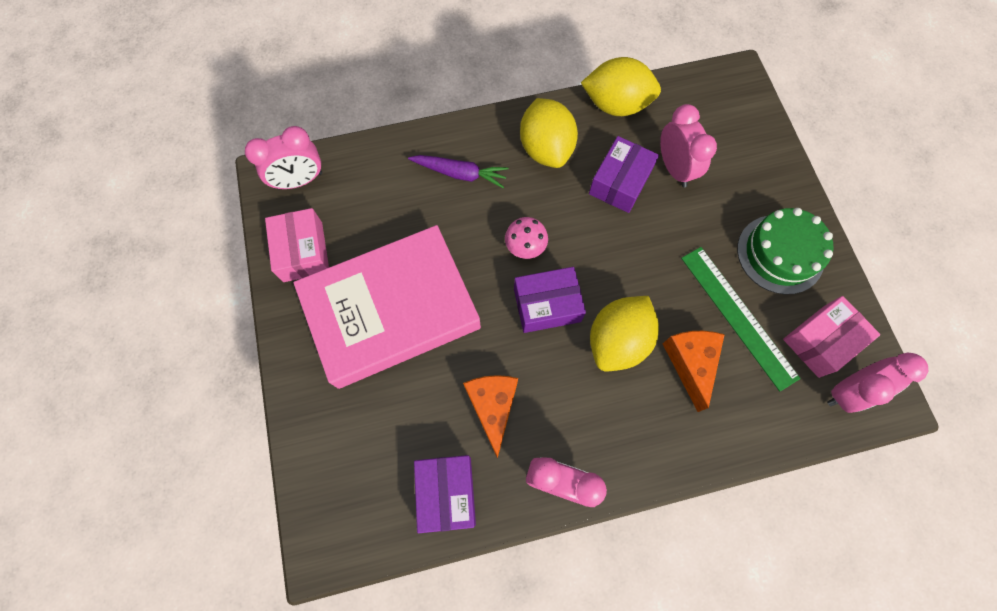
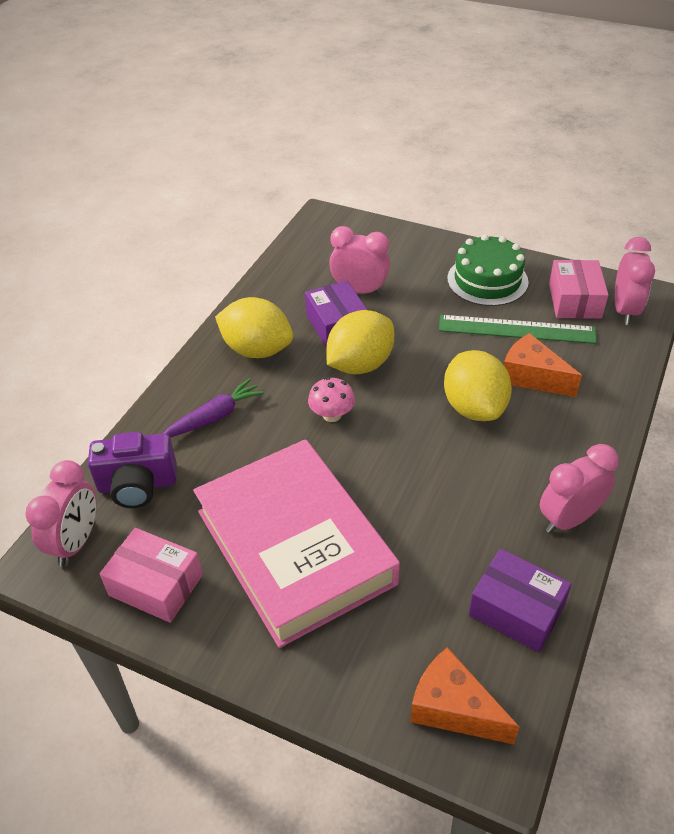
camera: 50 degrees left, 25 degrees down
(367, 177) = (137, 485): none -> purple camera
(391, 310) = (294, 547): pink book -> pink book turned 45 degrees counterclockwise
(493, 407) = (461, 525): orange cheese -> orange cheese (453, 708)
(547, 305) = (400, 432): purple box -> none
(616, 105) = (267, 289): yellow lemon -> yellow lemon (360, 364)

